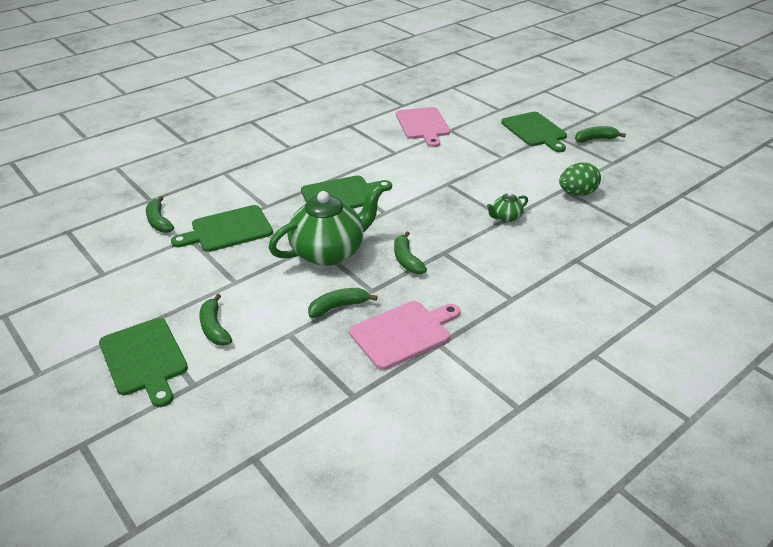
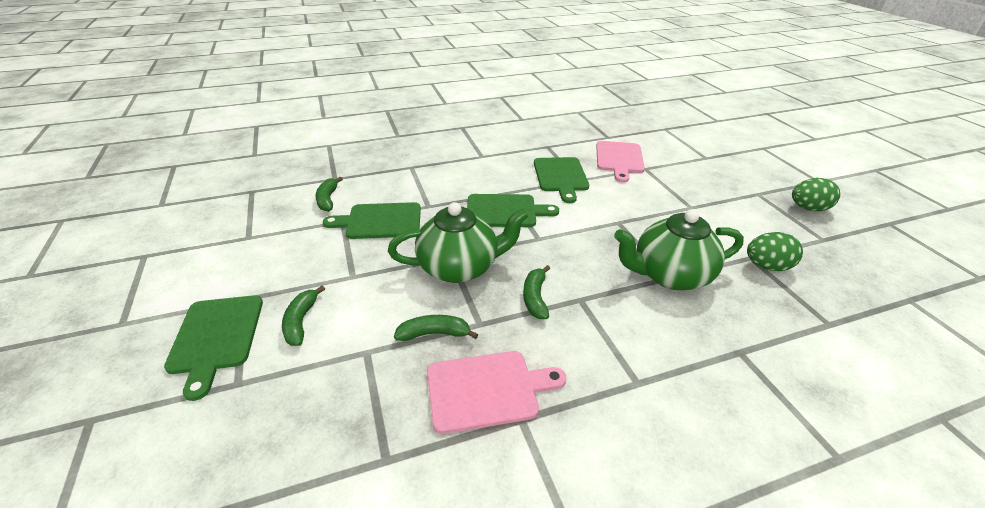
camera: 20 degrees right, 0 degrees up
(506, 217) = (670, 275): green teapot -> green teapot, size x2.29
(535, 131) = (738, 186): green cutting board -> green cutting board (560, 176)
(595, 139) = (808, 208): green banana -> green egg

